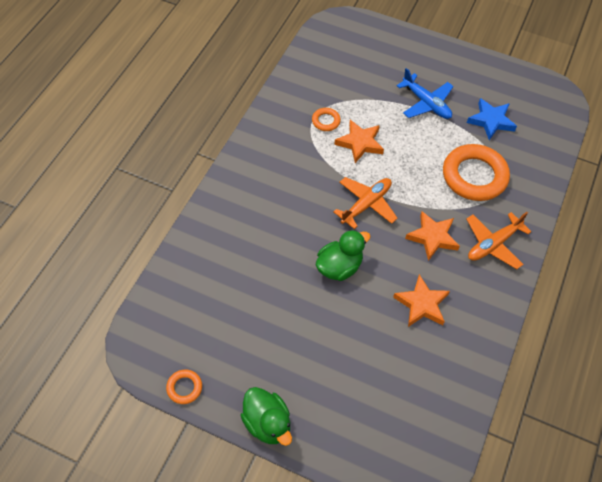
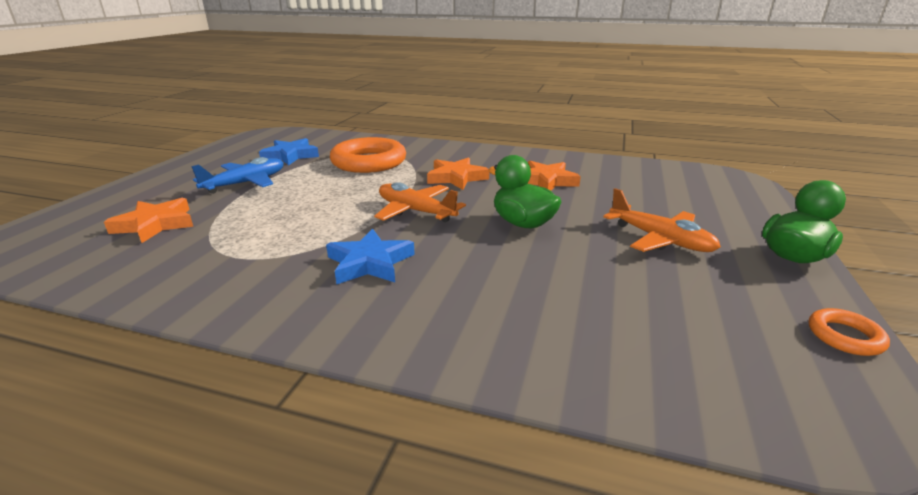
camera: 95 degrees left, 30 degrees down
(297, 179) = (370, 263): none -> blue star
(326, 121) = (247, 246): orange ring -> none
(360, 143) = (303, 219): orange star -> orange star (155, 224)
(493, 244) = (456, 155): orange plane -> orange plane (660, 239)

